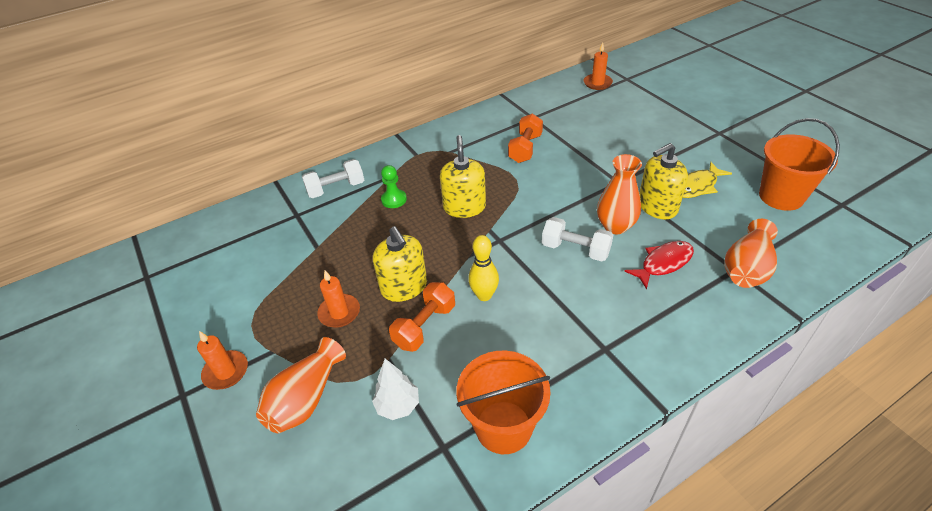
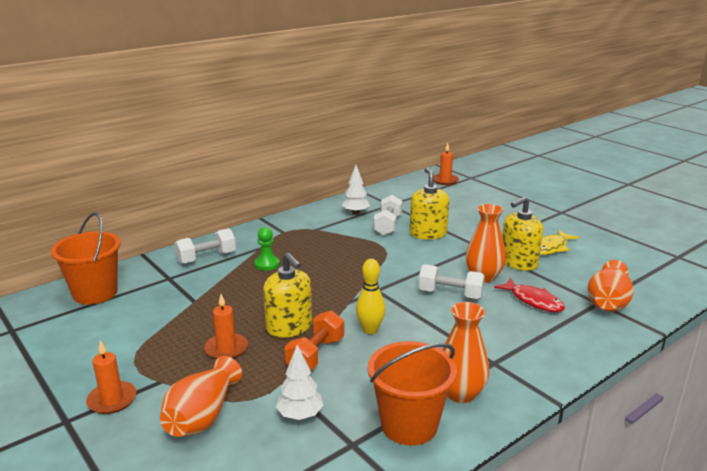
camera: 10 degrees left, 20 degrees down
(464, 207) = (338, 267): yellow soap dispenser -> yellow soap dispenser (428, 233)
(494, 129) = (355, 213): none -> white tree
(525, 148) = (388, 225): orange dumbbell -> white dumbbell
(563, 389) = (460, 393): none -> orange vase
(663, 263) = (533, 301): red fish -> red fish turned 90 degrees clockwise
(781, 196) = (625, 253): orange bucket -> orange bucket (95, 293)

